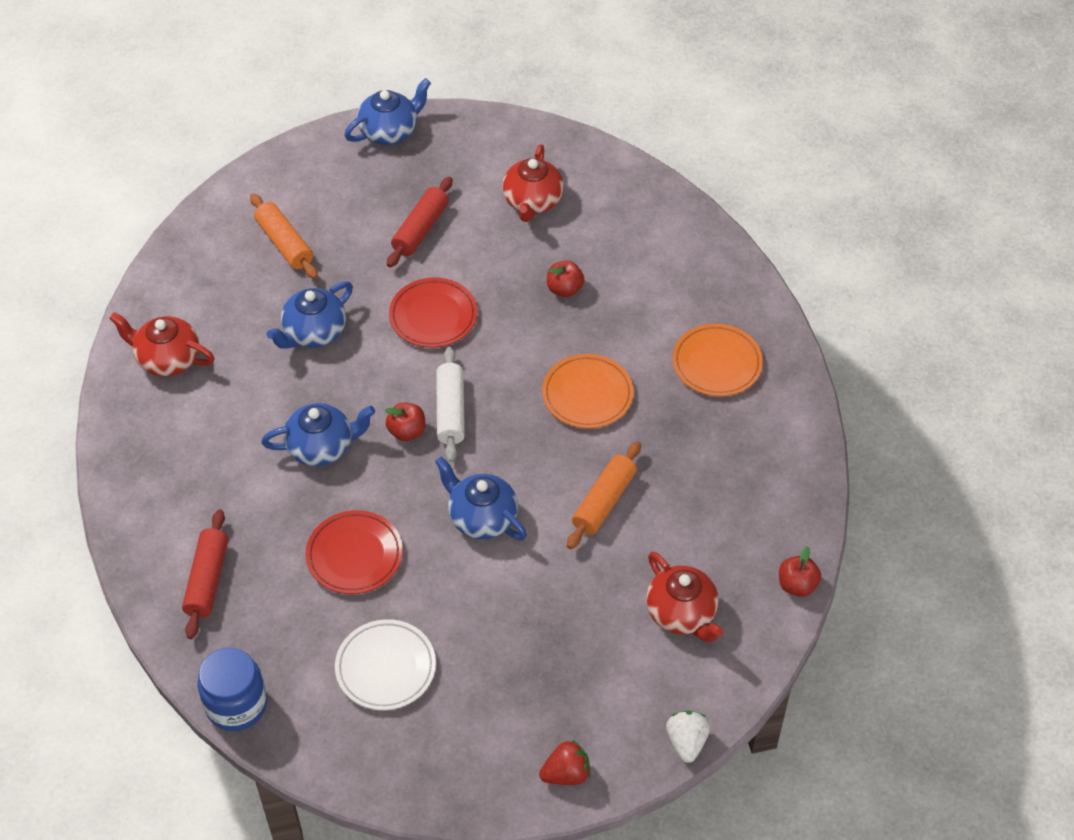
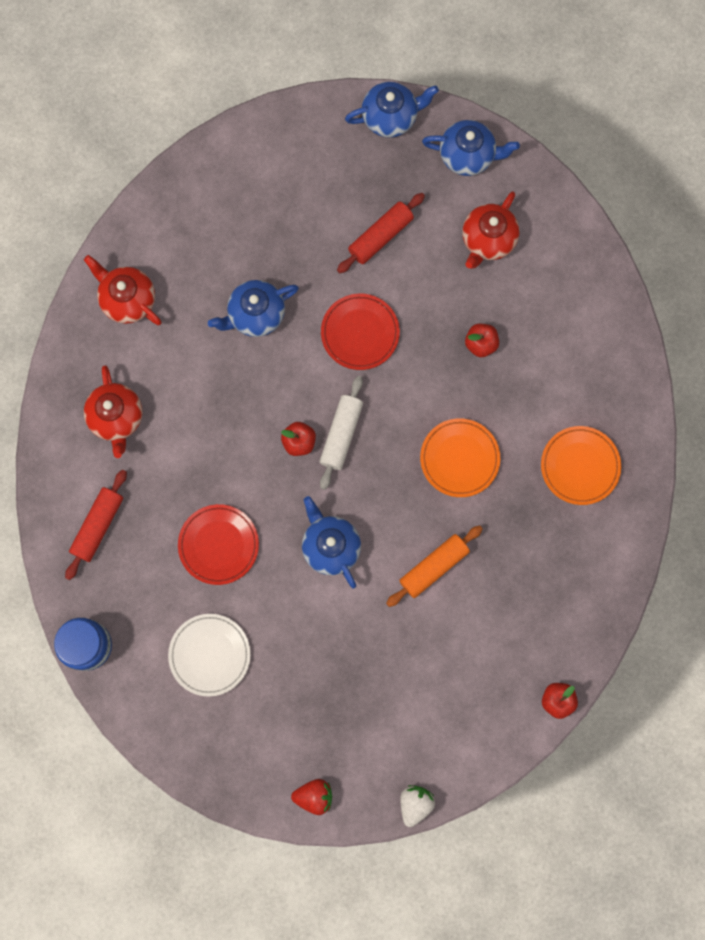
camera: 20 degrees right, 25 degrees up
(284, 243) = (260, 211): orange rolling pin -> none
(321, 447) = (225, 432): blue teapot -> blue teapot (468, 155)
(682, 613) = (456, 692): red teapot -> red teapot (116, 418)

